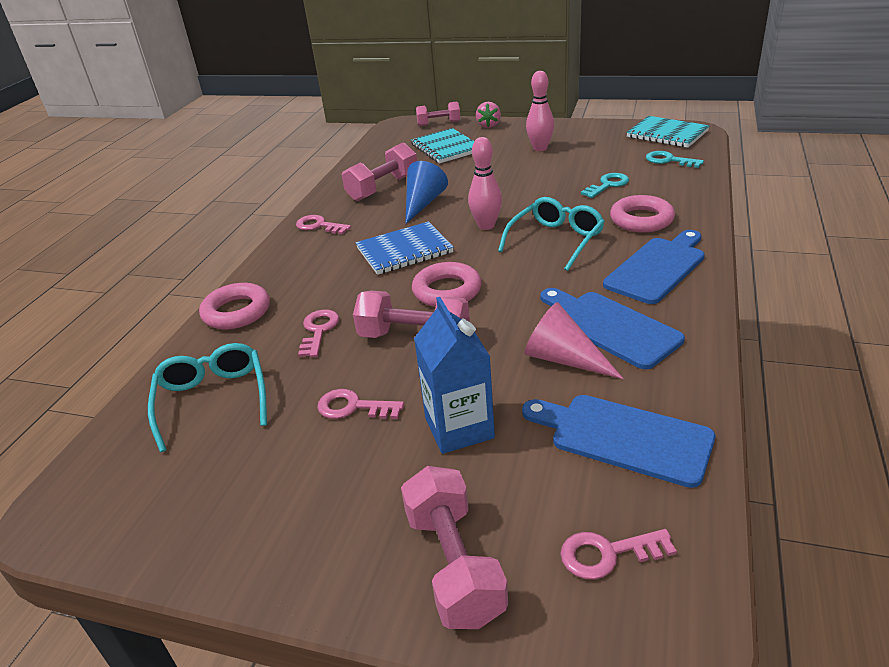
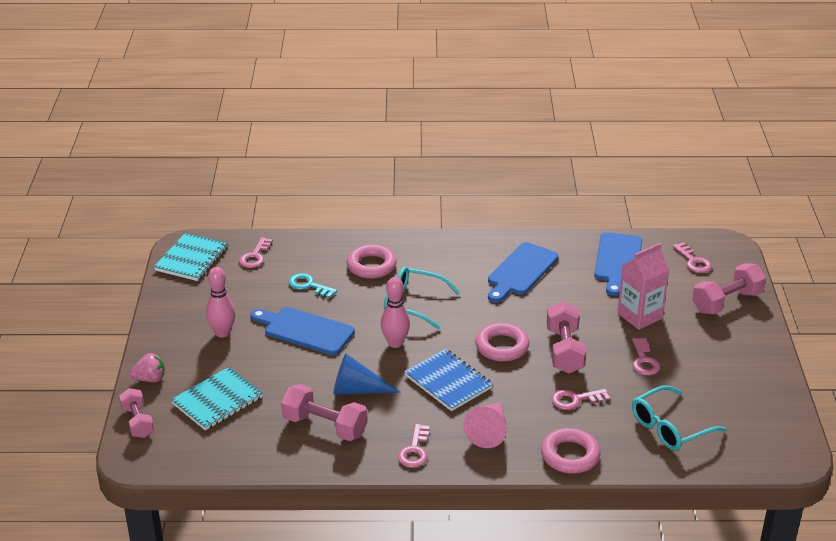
camera: 110 degrees left, 0 degrees up
(459, 428) = (639, 316): blue carton -> pink carton
(564, 359) = (561, 286): pink cone -> pink cone (489, 431)
(657, 268) = (443, 256): blue cutting board -> blue cutting board (305, 330)
(669, 160) = (255, 256): turquoise key -> pink key

